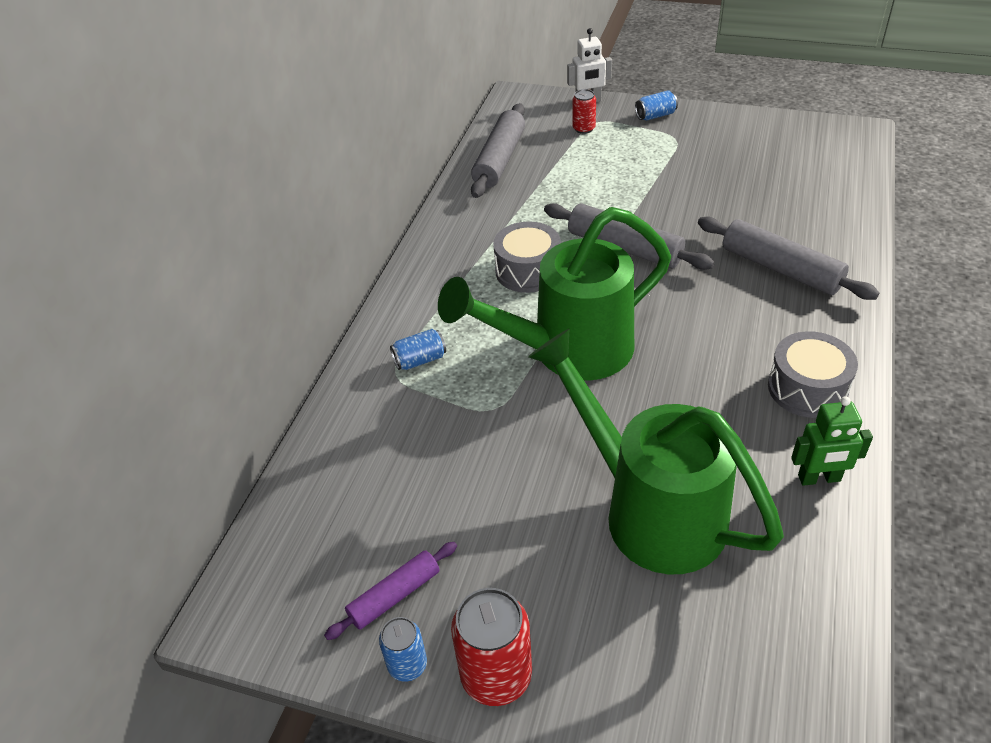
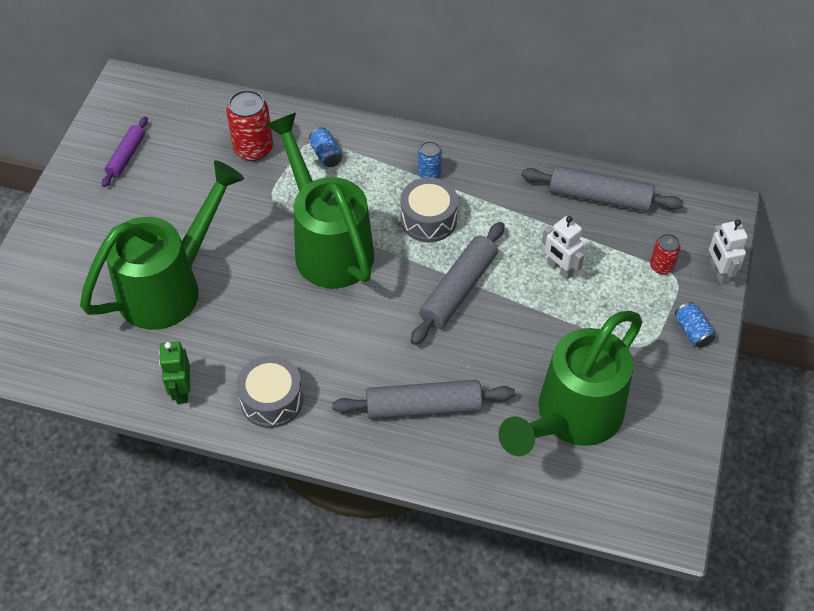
camera: 85 degrees right, 10 degrees up
(395, 596) = (126, 156): purple rolling pin -> purple rolling pin turned 60 degrees clockwise
(407, 665) = (81, 165): blue can -> blue can (429, 174)
(496, 675) = (66, 205): red can -> red can (253, 148)
(592, 184) = (559, 269): none -> white robot
(765, 178) = (571, 418): none -> green watering can
(781, 269) = (423, 407): grey rolling pin -> grey rolling pin turned 45 degrees clockwise

